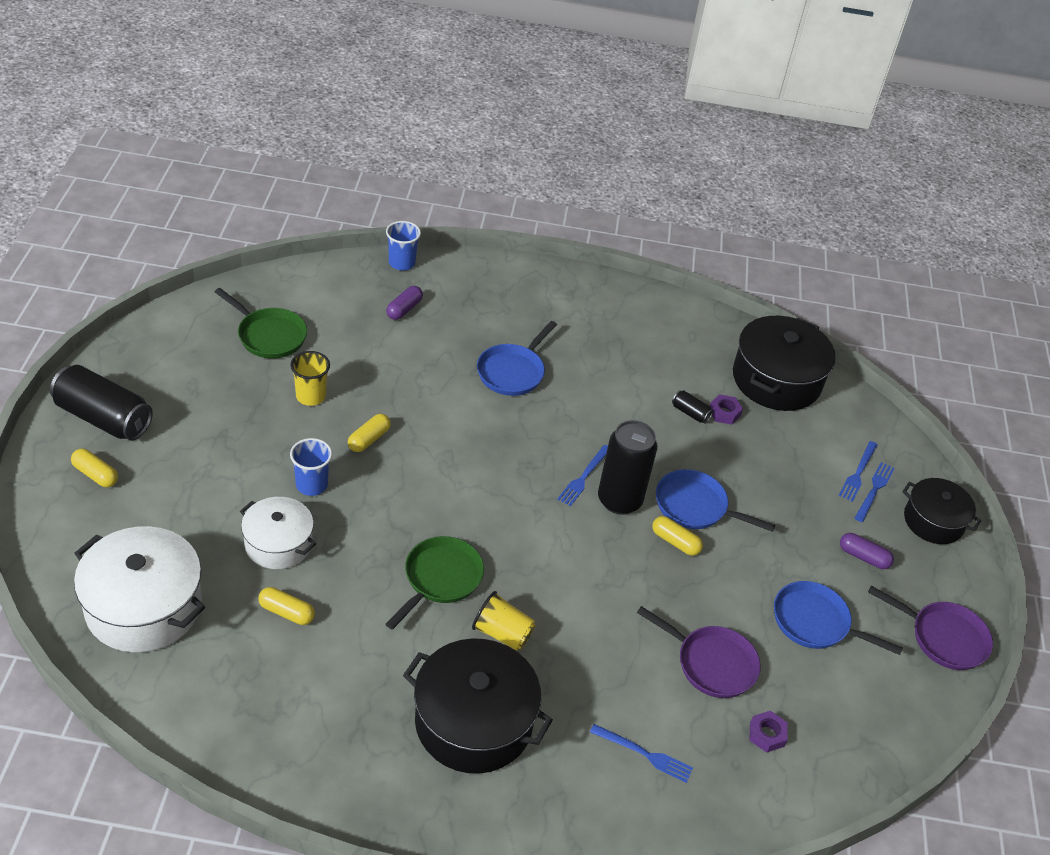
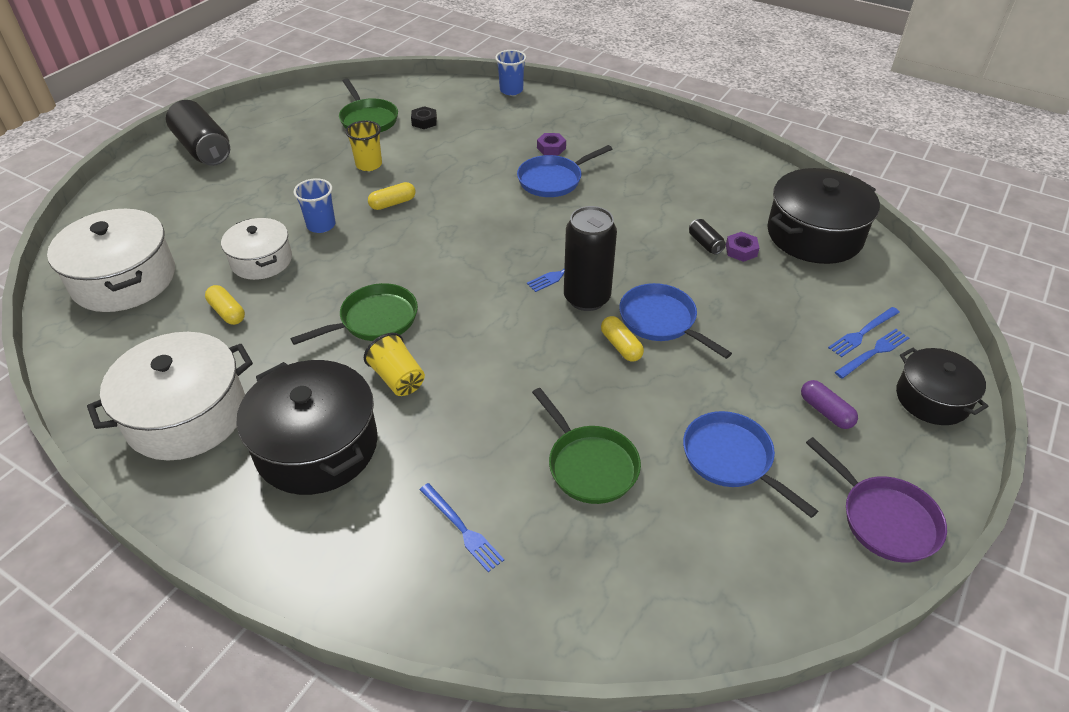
camera: 30 degrees right, 0 degrees up
(95, 474) = (166, 183): yellow capsule -> none
(329, 732) = (186, 415): none -> white pot
(334, 325) = (424, 121): none -> black nut
(404, 309) = (490, 120): purple capsule -> none
(711, 663) = (589, 464): purple pan -> green pan
(767, 734) = (608, 553): purple nut -> purple nut (551, 148)

